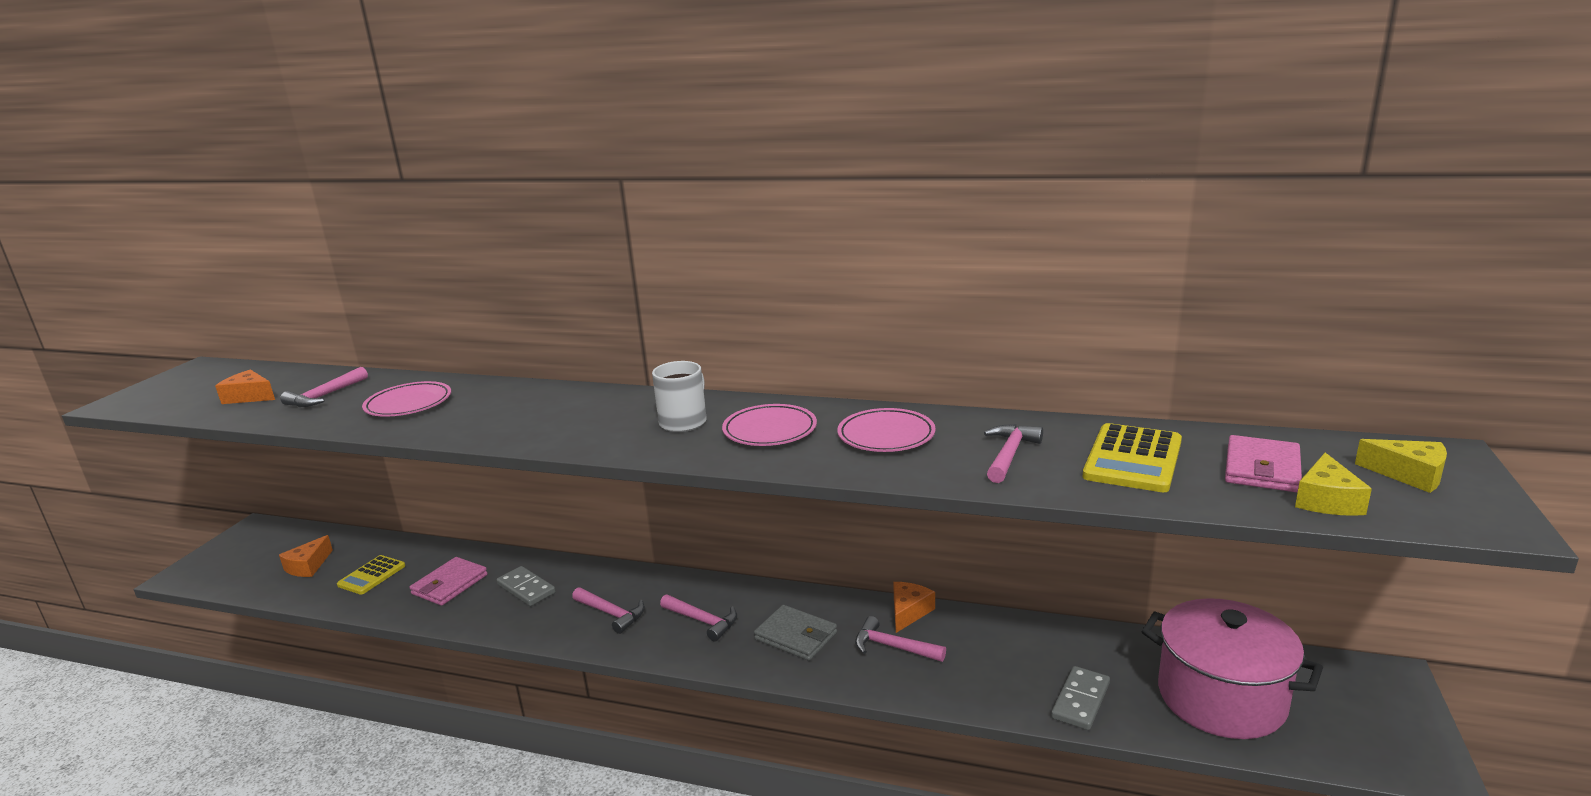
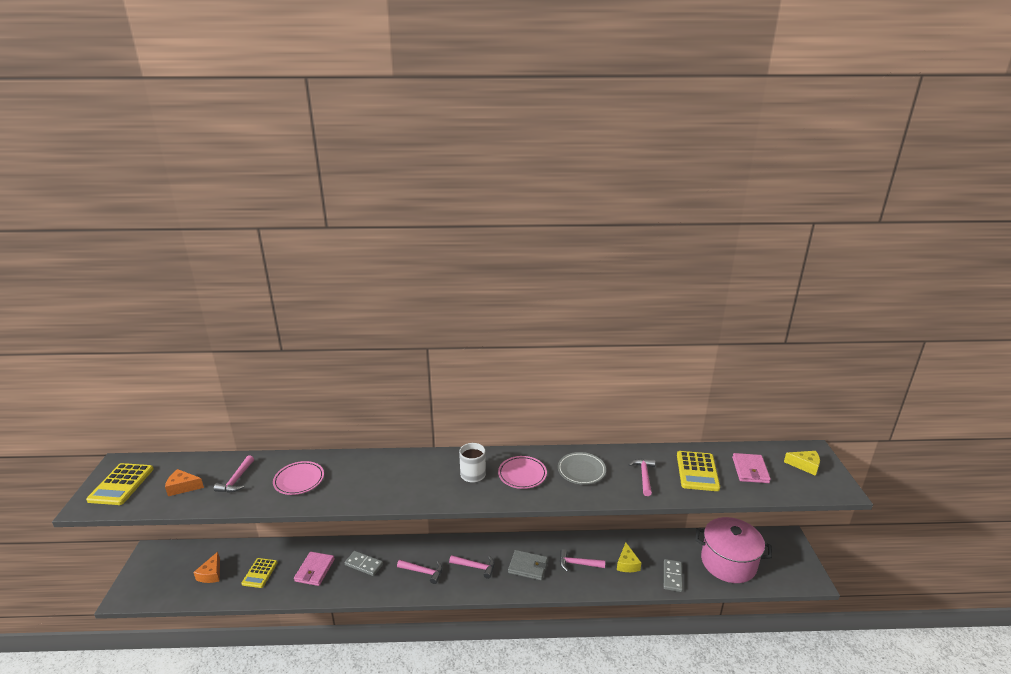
camera: 20 degrees left, 5 degrees up
(180, 387) = (121, 484): none -> yellow calculator
(886, 436) = (581, 470): pink plate -> grey plate
(908, 612) = (576, 541): orange cheese -> none
(1327, 500) = (780, 486): yellow cheese -> yellow cheese (627, 564)

